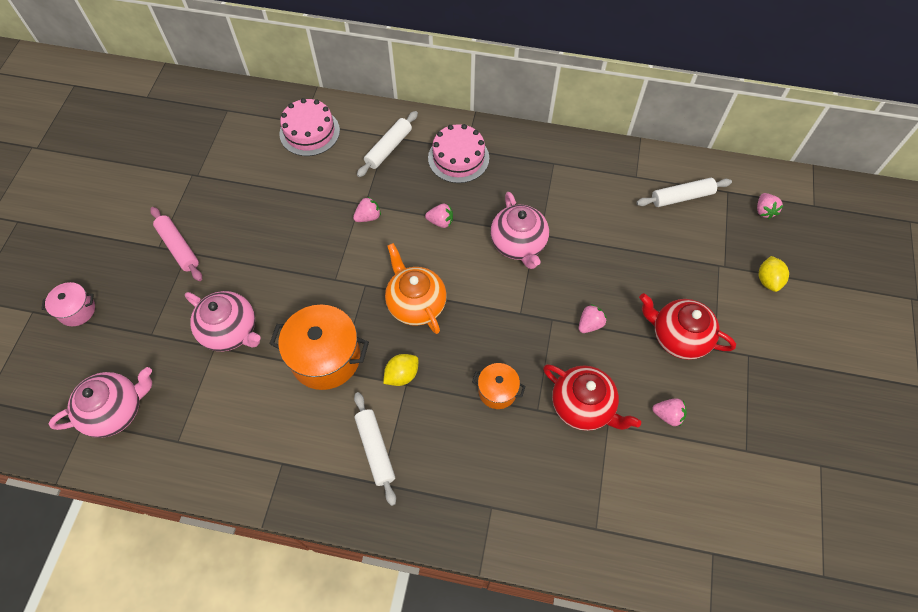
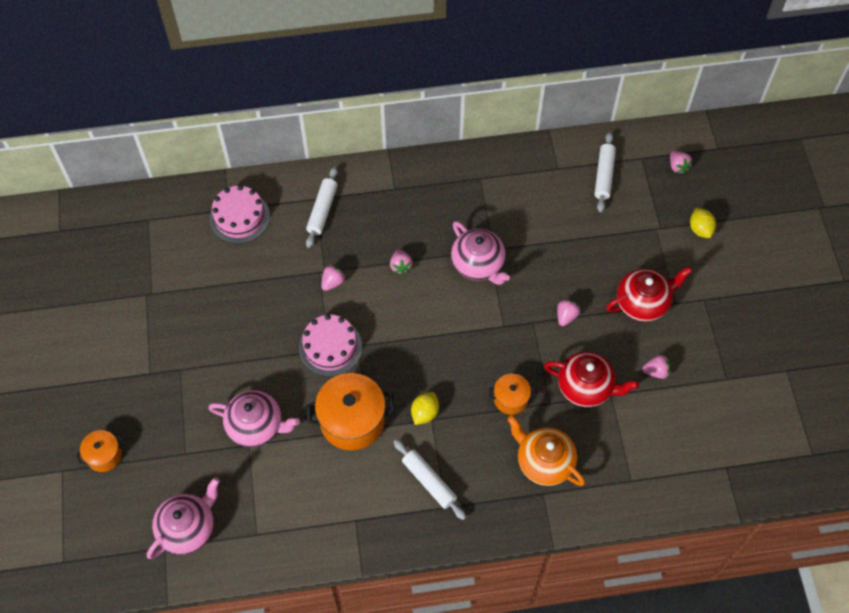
camera: 20 degrees left, 0 degrees up
(77, 310) = (104, 455): pink pot -> orange pot
(178, 247) = (169, 367): pink rolling pin -> none
(415, 303) = (410, 347): orange teapot -> orange teapot (544, 462)
(440, 222) = (400, 266): pink strawberry -> pink strawberry turned 90 degrees clockwise
(458, 158) = (391, 200): pink cake -> pink cake (330, 347)
(678, 337) = (643, 303): red teapot -> red teapot turned 150 degrees clockwise
(682, 197) = (604, 175): white rolling pin -> white rolling pin turned 45 degrees counterclockwise

